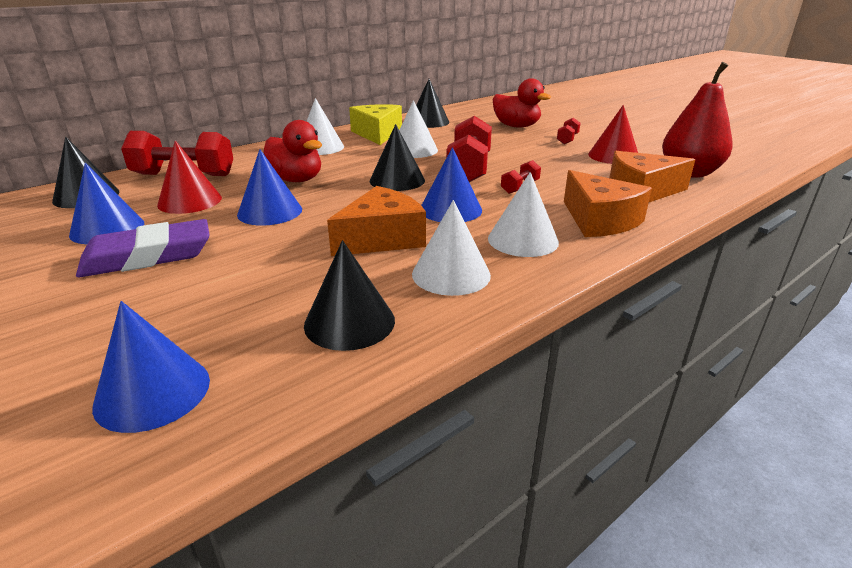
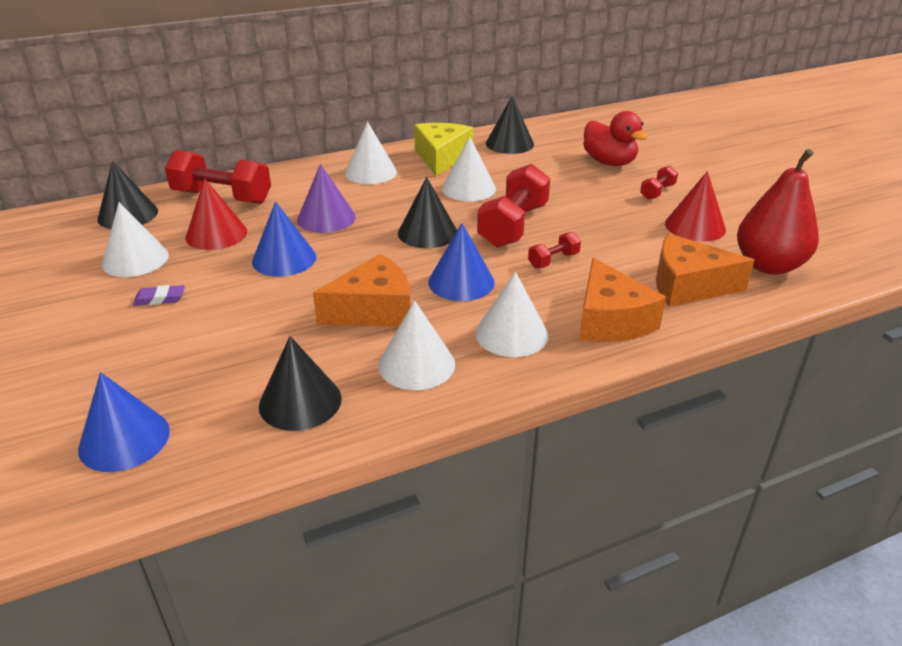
camera: 15 degrees right, 5 degrees up
(107, 229) = (135, 259): blue cone -> white cone
(148, 256) = (160, 299): purple eraser -> purple eraser, size x0.44
(296, 180) = (326, 218): red duck -> purple cone

